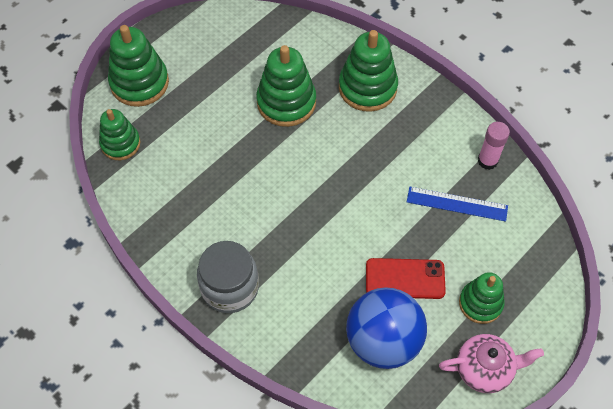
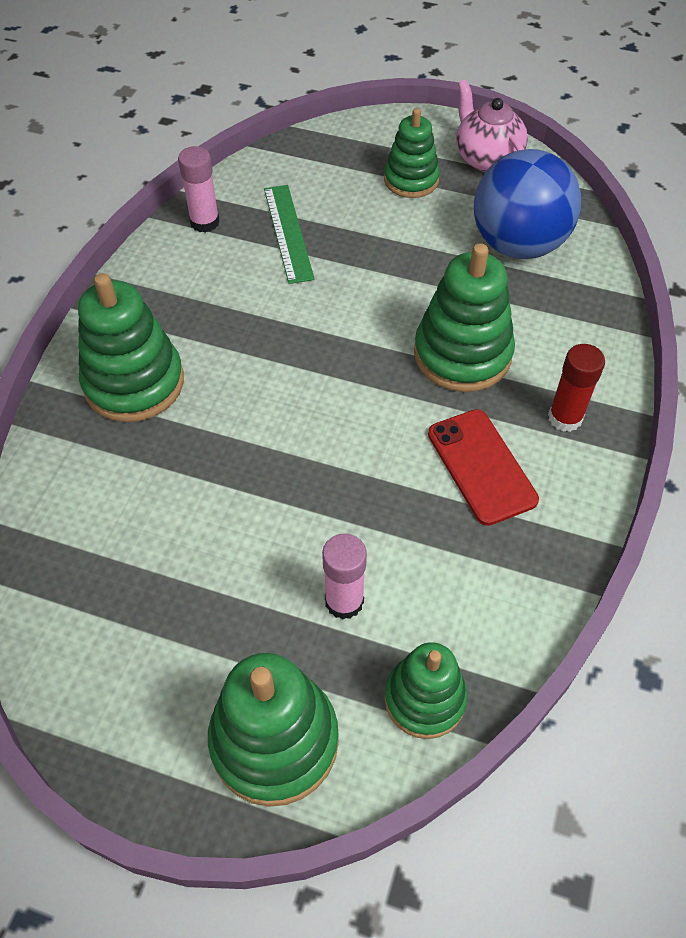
camera: 115 degrees left, 5 degrees down
(185, 132) = (344, 601): none -> pink glue stick
(230, 287) = (565, 418): grey jar -> red glue stick
(286, 102) = (210, 477): green stacking toy -> green stacking toy (462, 354)
(405, 278) = (425, 249): red phone -> red phone (481, 466)
(457, 204) = (288, 233): blue ruler -> green ruler

